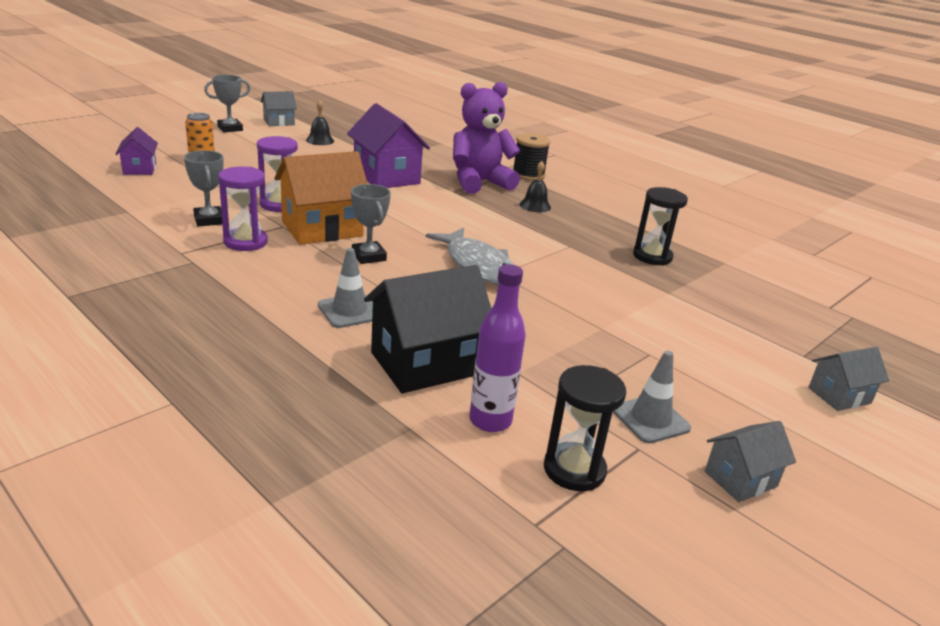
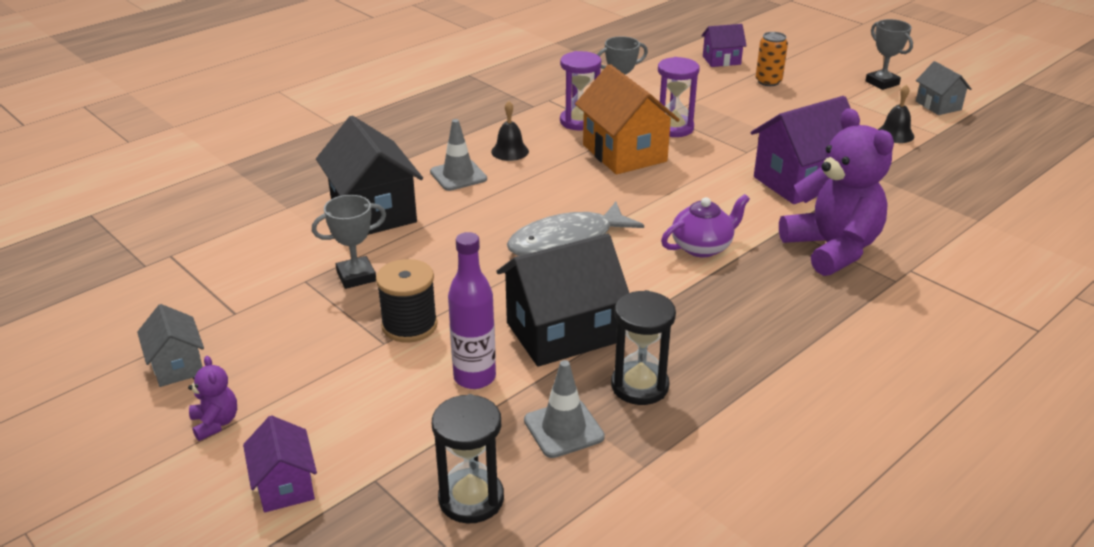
camera: 95 degrees right, 5 degrees up
(369, 256) = (569, 180): grey trophy -> grey trophy (356, 276)
(481, 218) = (702, 247): none -> purple teapot
(490, 421) = (289, 241): purple bottle -> purple bottle (474, 377)
(528, 175) = (903, 294): black spool -> black spool (409, 325)
(535, 206) = (774, 293): black bell -> black bell (510, 151)
(574, 470) = (219, 276): black hourglass -> black hourglass (471, 499)
(605, 277) = (561, 332): none -> black house
(650, 419) = (272, 326): grey traffic cone -> grey traffic cone (563, 429)
(800, 441) = (215, 423): none -> purple teddy bear
(839, 395) = (285, 486): grey house -> purple house

